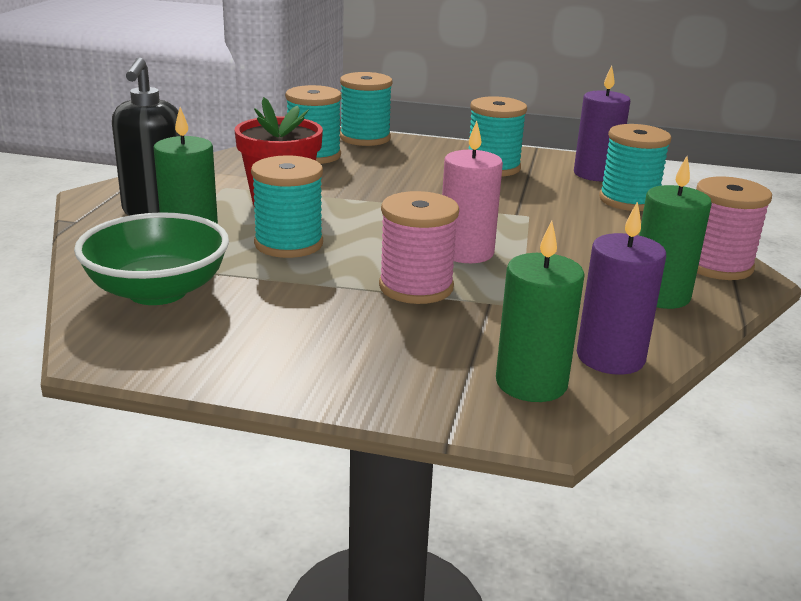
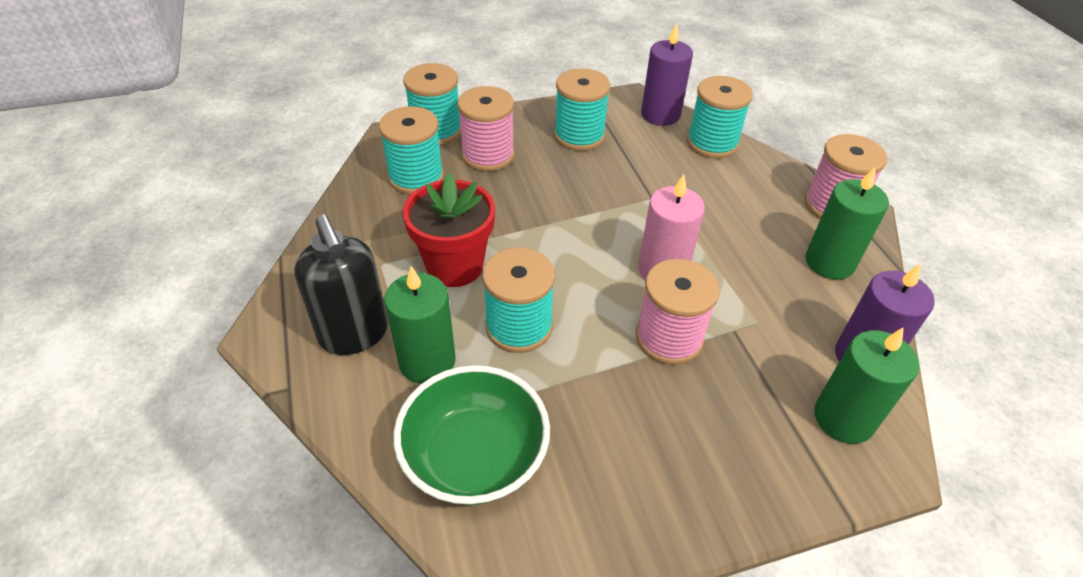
camera: 30 degrees left, 20 degrees up
(392, 159) = (488, 155): none -> pink spool

